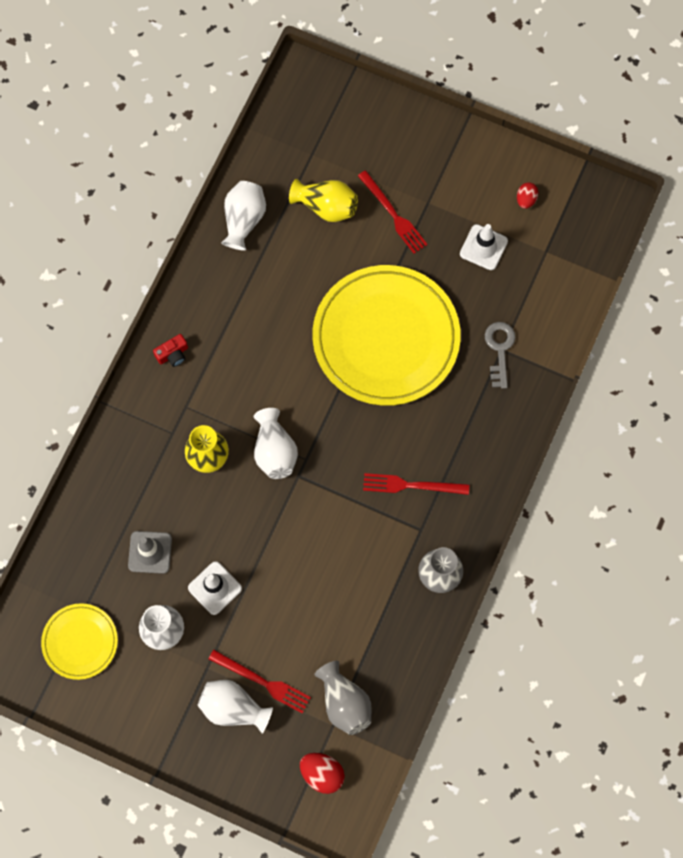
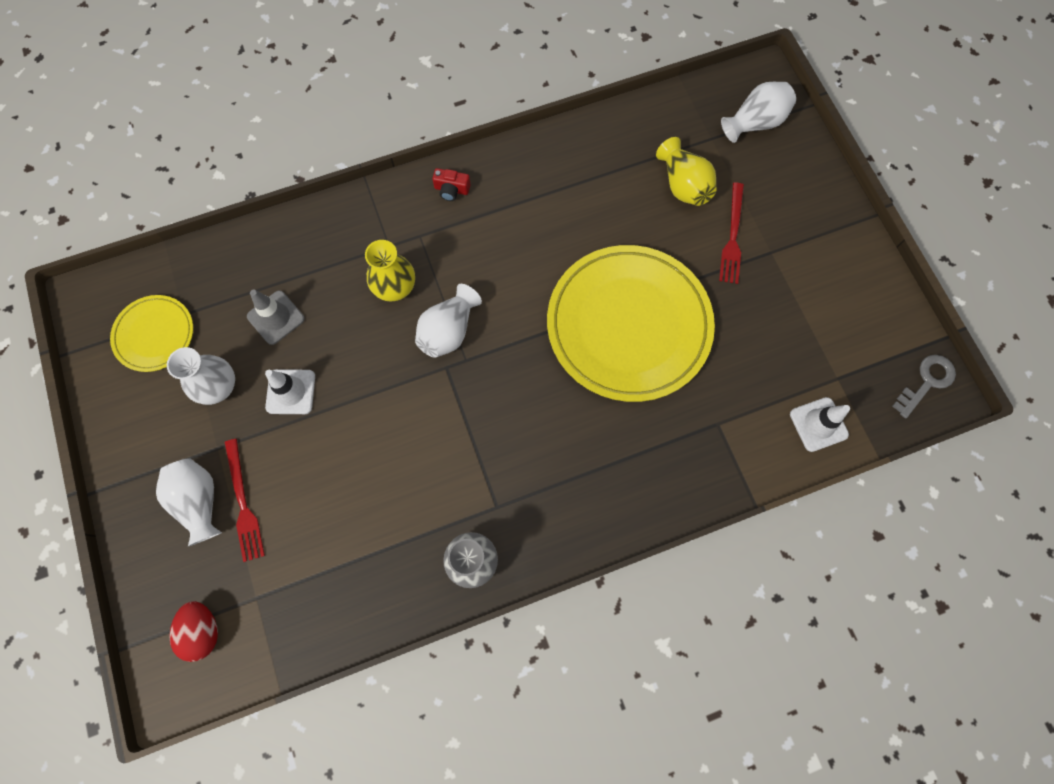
camera: 45 degrees right, 0 degrees up
(244, 220) = (608, 141): white vase -> white vase (754, 123)
(344, 703) = (284, 589): grey vase -> none
(411, 485) = (527, 462): red fork -> none
(483, 247) = (784, 327): white traffic cone -> white traffic cone (818, 424)
(499, 349) = (716, 421): grey key -> grey key (926, 382)
(526, 199) = (860, 321): red egg -> none

